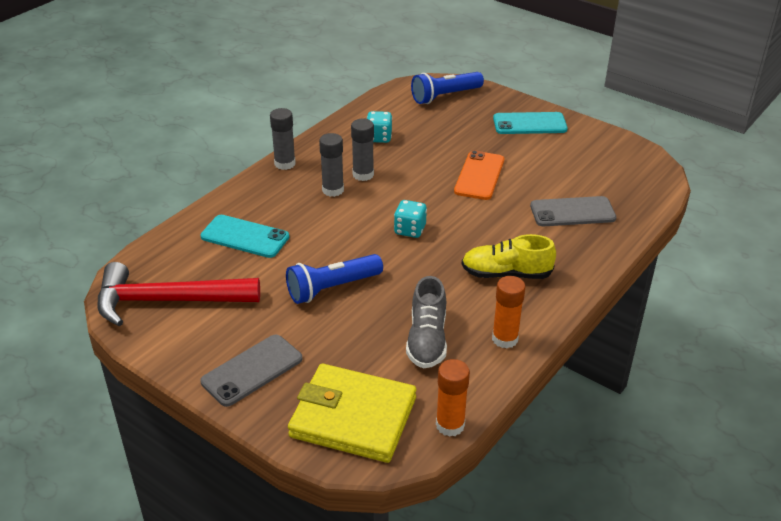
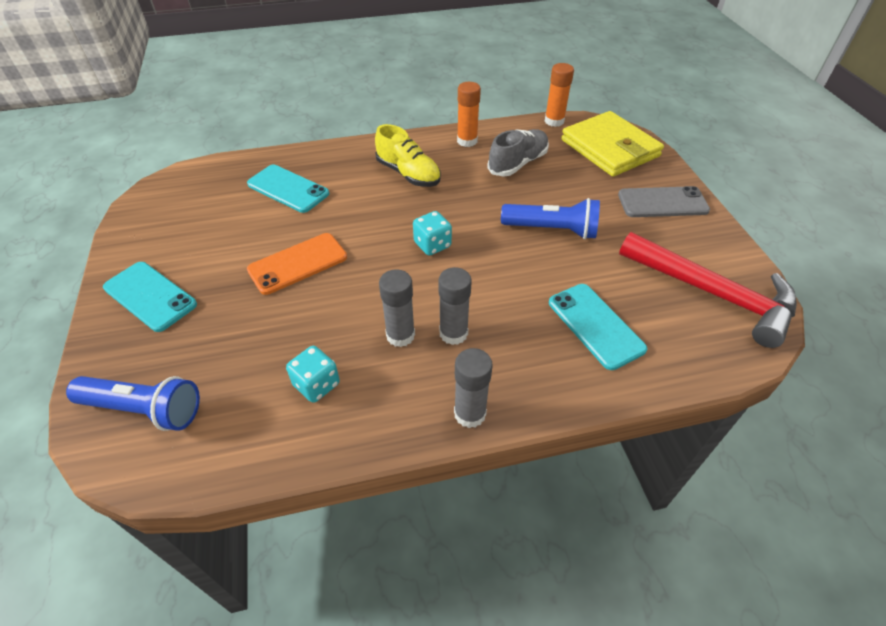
camera: 140 degrees left, 10 degrees up
(572, 212) = (288, 189): grey phone -> turquoise phone

